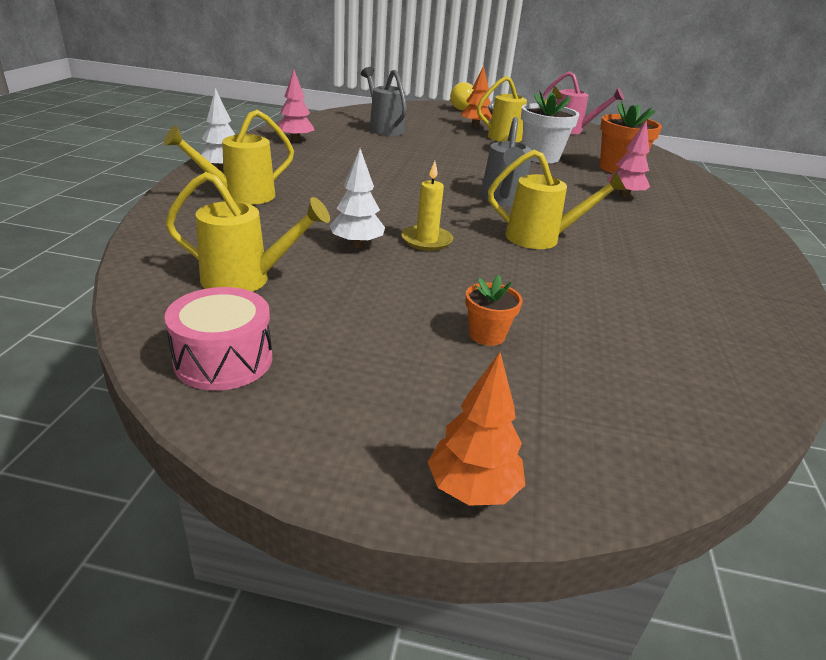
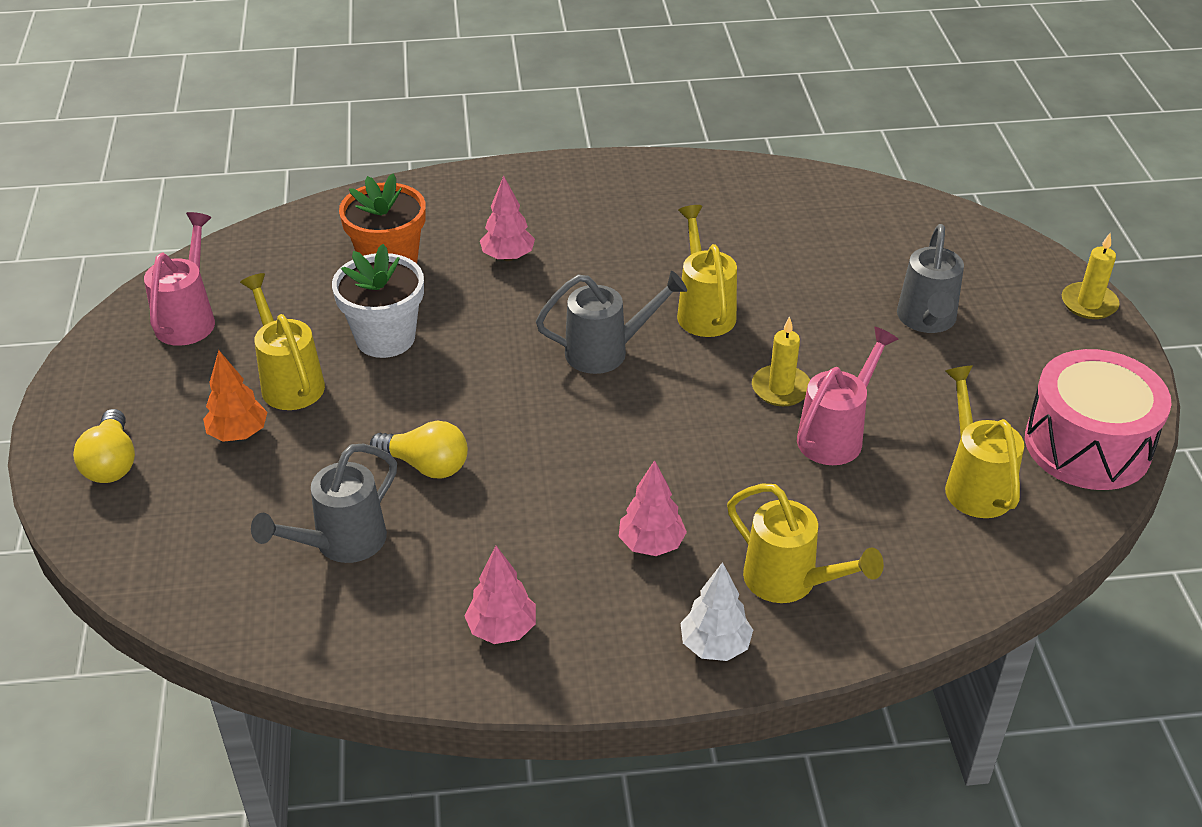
camera: 105 degrees left, 10 degrees up
(223, 360) = (1087, 445): pink drum -> pink drum, size x1.59
(314, 174) = (651, 544): none -> pink tree
(357, 245) = (836, 435): white tree -> pink watering can
(425, 147) = (426, 465): none -> yellow light bulb
(472, 489) = (1089, 303): orange tree -> yellow candle
(487, 335) = (926, 320): orange flower pot -> grey watering can

